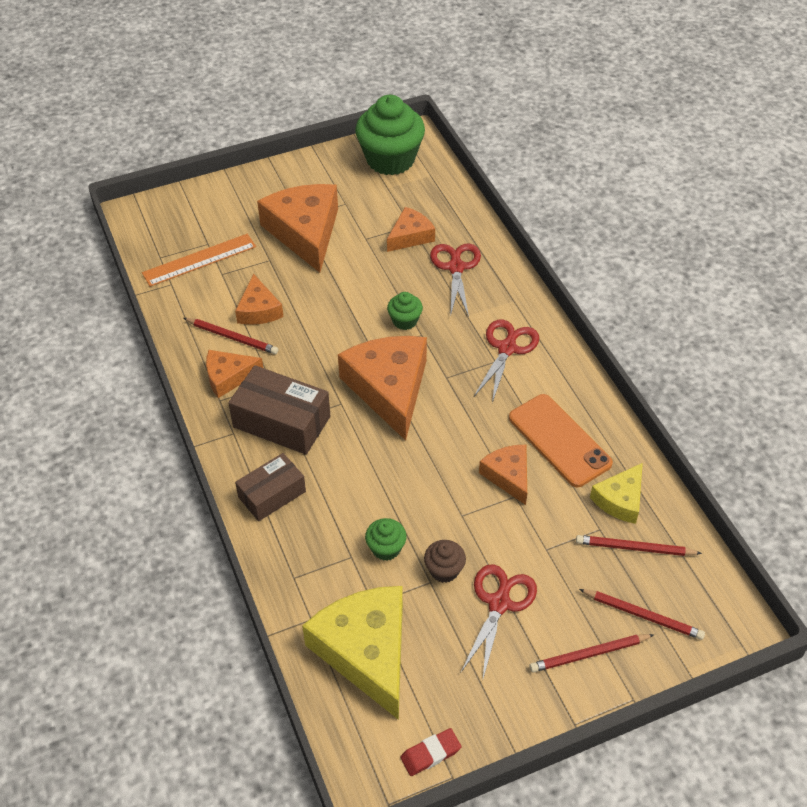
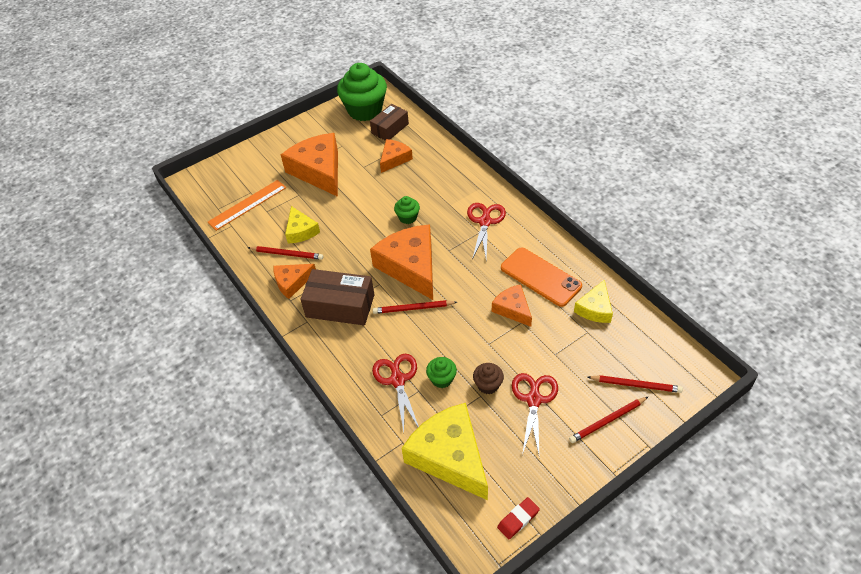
camera: 10 degrees left, 0 degrees up
(259, 310) = (301, 231): orange cheese -> yellow cheese
(272, 494) = (348, 359): brown box -> brown box (390, 128)
(456, 267) = (432, 174): red scissors -> red scissors (397, 380)
(635, 548) = (615, 340): red pencil -> red pencil (413, 308)

